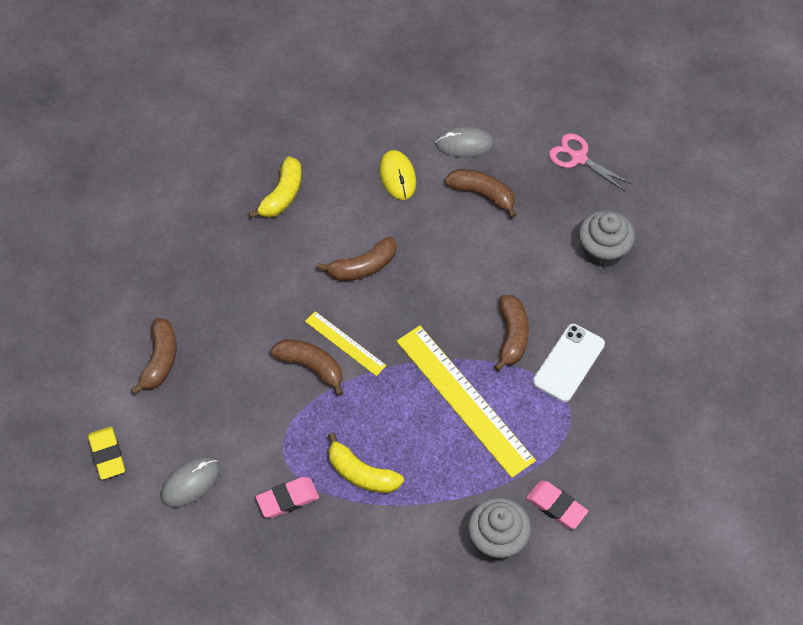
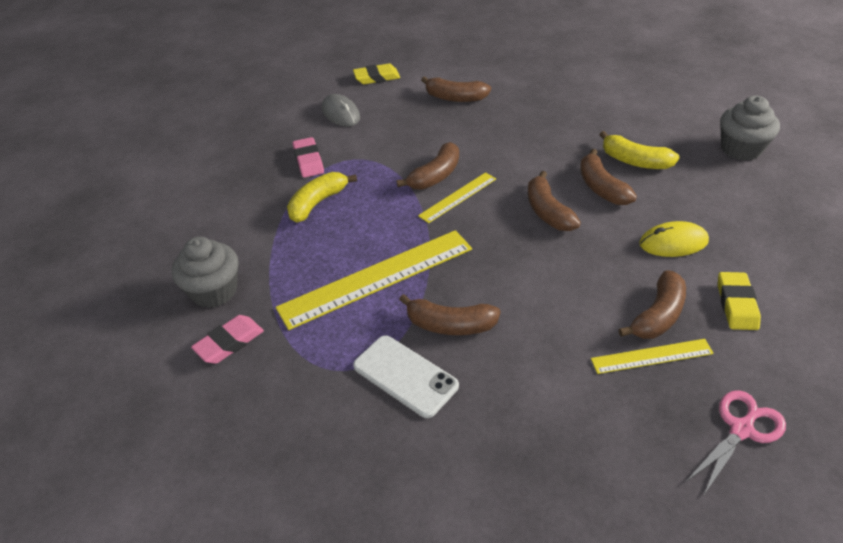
camera: 100 degrees right, 15 degrees down
(325, 223) = (601, 188): none -> brown banana
(464, 144) = (736, 304): grey mouse -> yellow eraser
(523, 202) = (651, 356): none -> yellow ruler
(603, 251) = (576, 438): grey cupcake -> grey cupcake (741, 149)

